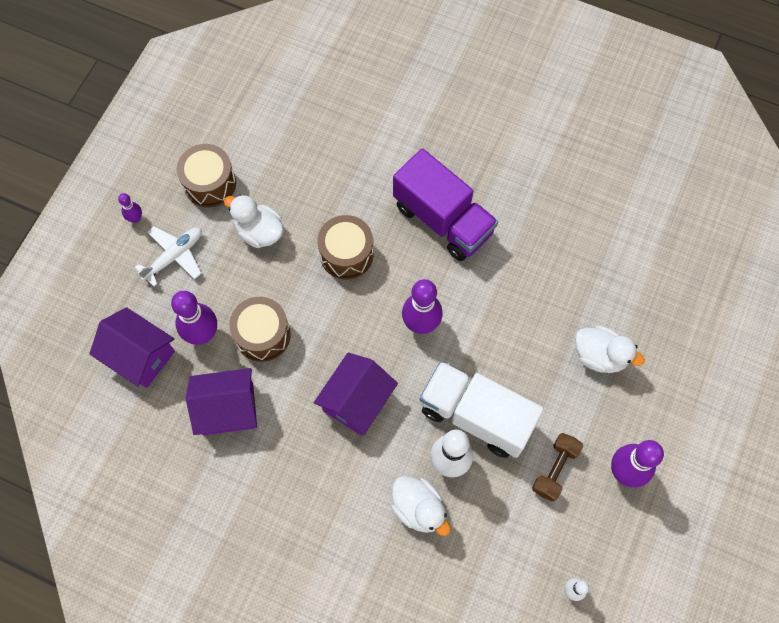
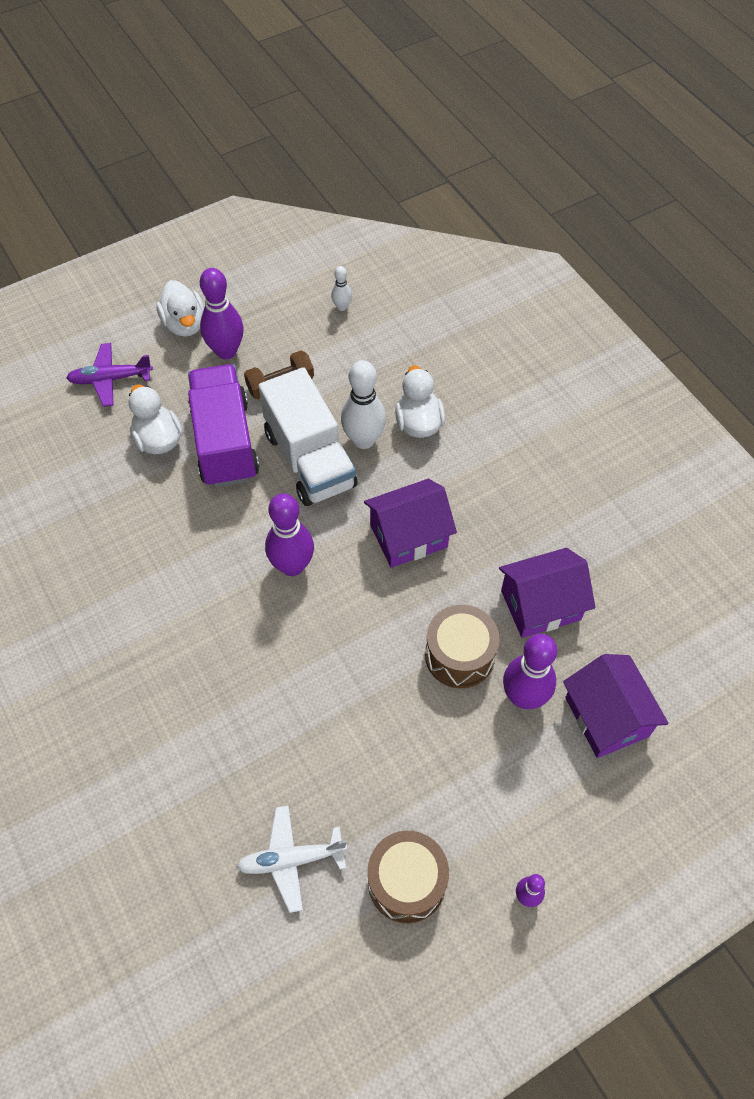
camera: 145 degrees left, 10 degrees down
(174, 256) = (505, 811): white plane -> white plane (291, 860)
(228, 409) = (540, 605): purple house -> purple house turned 45 degrees counterclockwise
(259, 231) = (388, 775): white duck -> white duck (185, 324)
(346, 254) = (310, 684): brown drum -> none
(443, 219) = (180, 654): purple truck -> purple truck (225, 442)
(686, 381) = (110, 379): none -> purple plane

